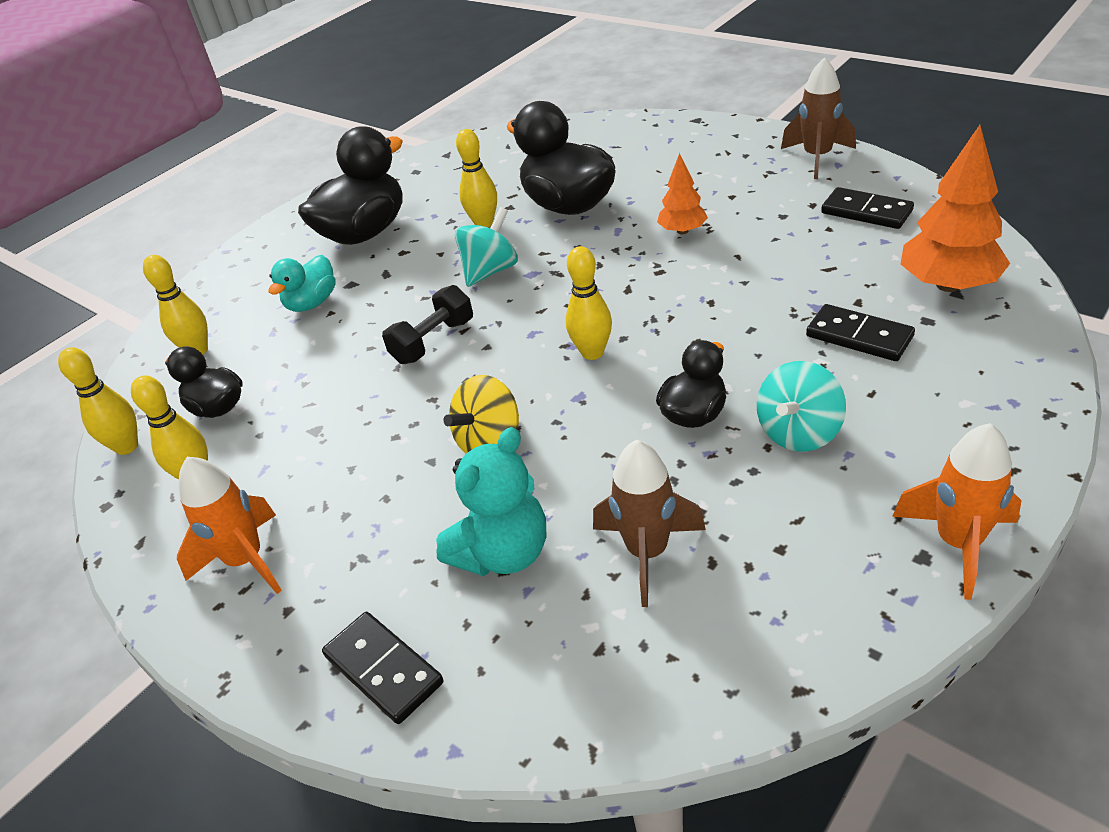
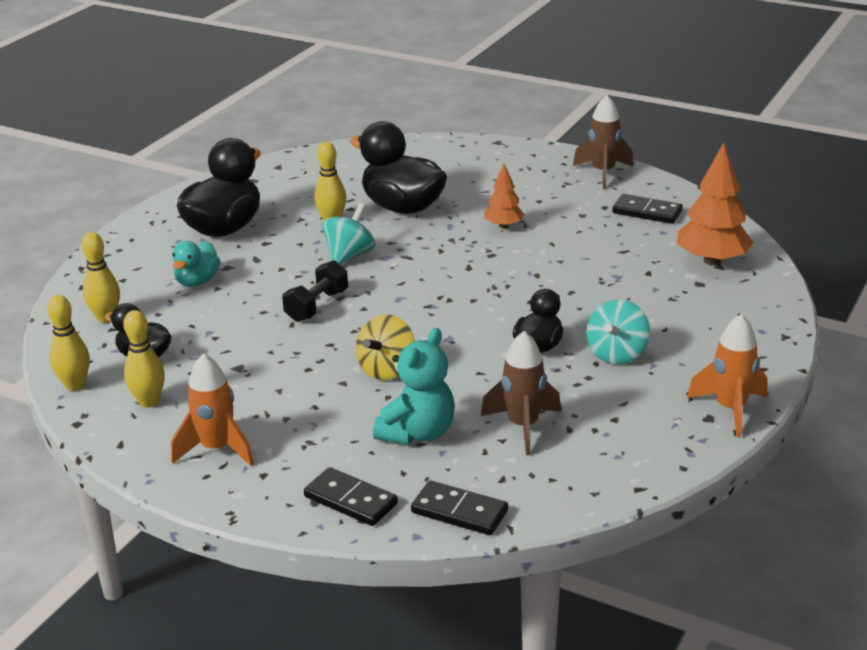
camera: 15 degrees left, 10 degrees down
(592, 352) = (451, 310): yellow bowling pin -> none
(859, 336) = (651, 294): black domino -> black domino (459, 512)

